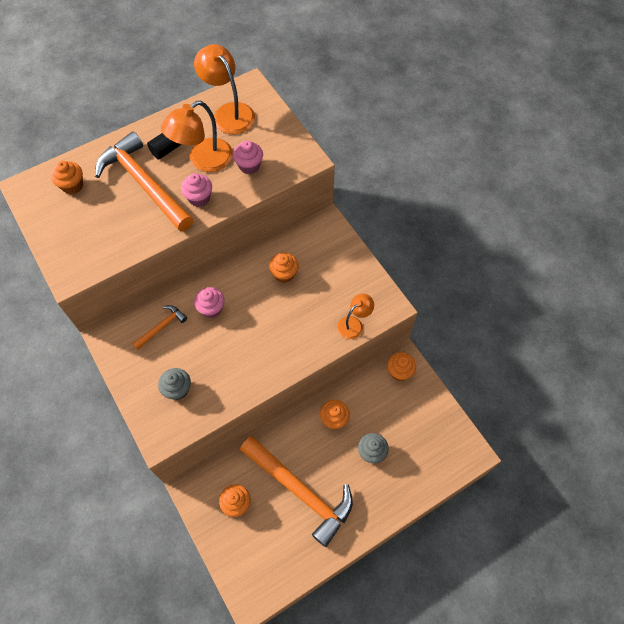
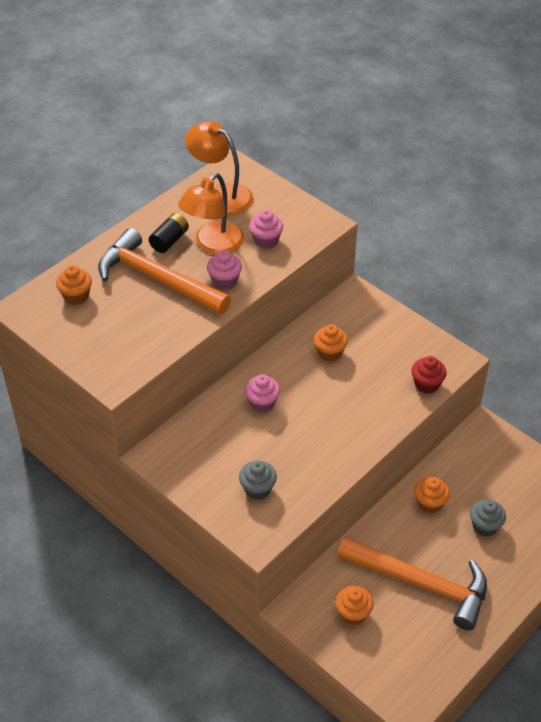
camera: 15 degrees left, 15 degrees down
(162, 327) = (213, 432): orange hammer -> none
(354, 324) = (426, 384): orange lamp -> red cupcake
(399, 371) = (483, 440): orange cupcake -> none

